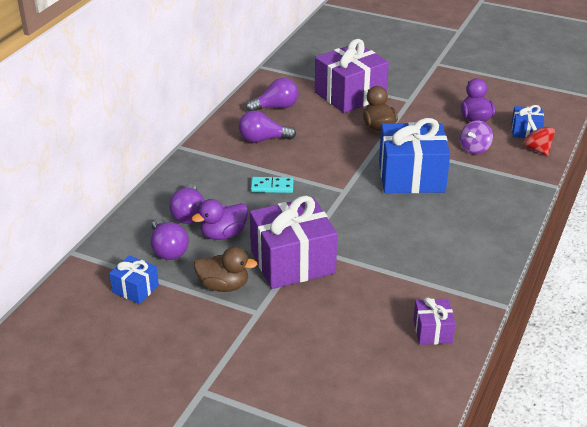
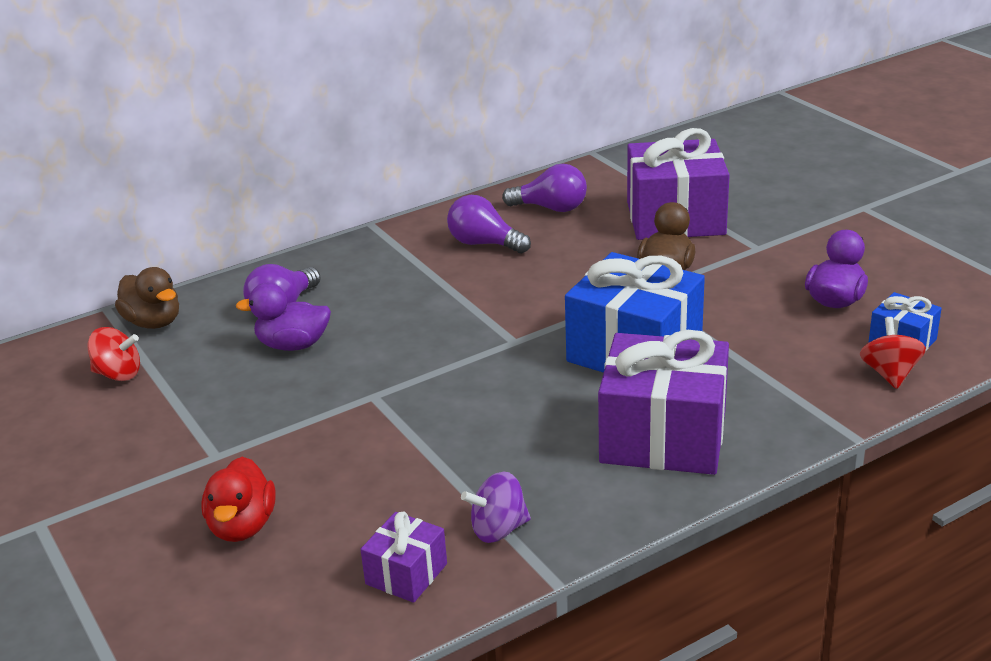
camera: 35 degrees right, 5 degrees down
(135, 289) = (118, 374): blue gift -> red spinning top
(168, 250) = (209, 341): purple light bulb -> none
(223, 286) = (217, 407): brown duck -> brown duck (153, 322)
(272, 187) = (424, 306): turquoise domino -> none
(292, 262) = (335, 409): purple gift -> purple gift (663, 436)
(321, 343) = (242, 526): none -> red duck
(474, 149) = (782, 343): purple spinning top -> purple spinning top (498, 529)

